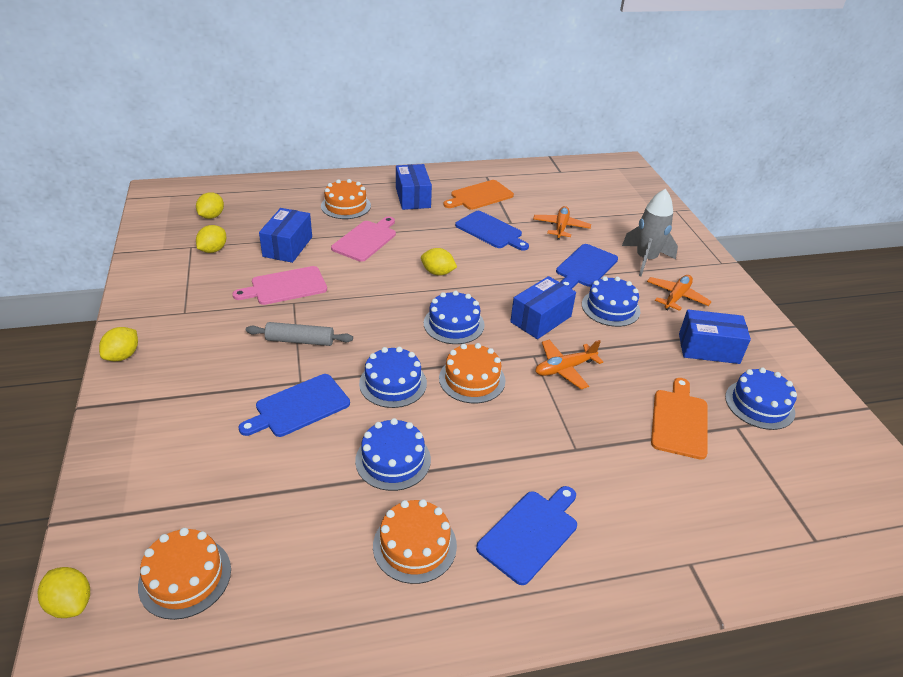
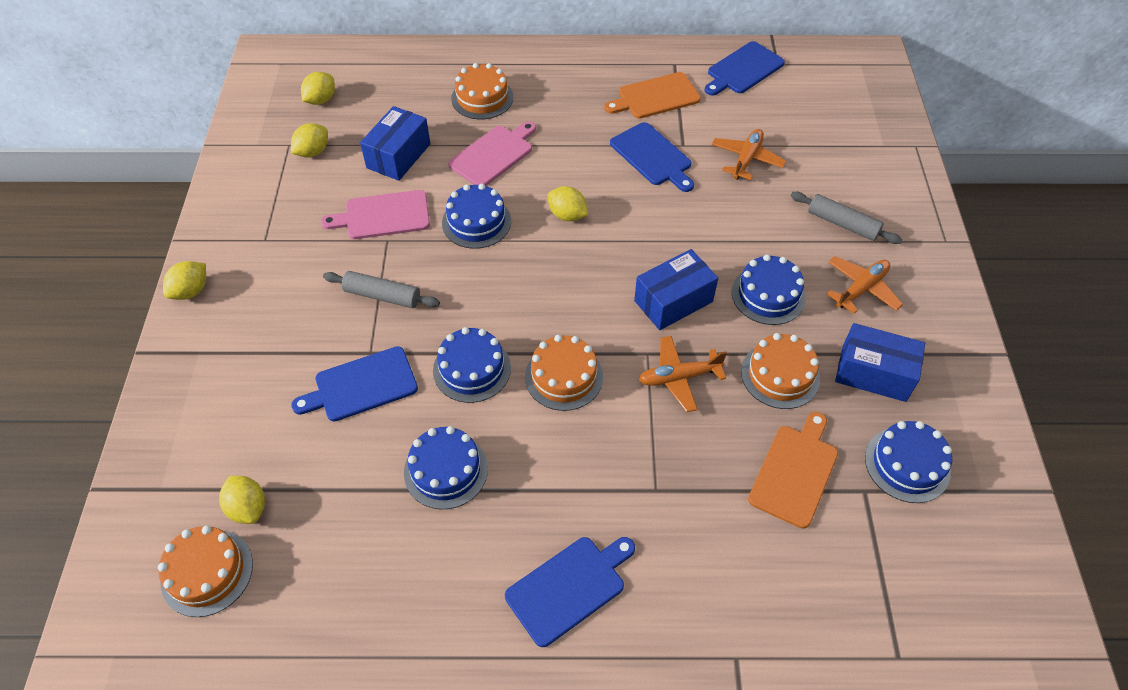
camera: 15 degrees right, 15 degrees up
(71, 603) = (98, 580): yellow lemon -> yellow lemon (248, 508)
(412, 198) = (568, 92): blue box -> none
(414, 545) = (441, 579): orange cake -> orange cake (780, 375)
(454, 324) = (565, 295): blue cake -> blue cake (476, 222)
(585, 267) = (757, 227): blue cutting board -> blue cutting board (743, 70)
(645, 259) = (842, 224): grey rocket -> grey rolling pin

